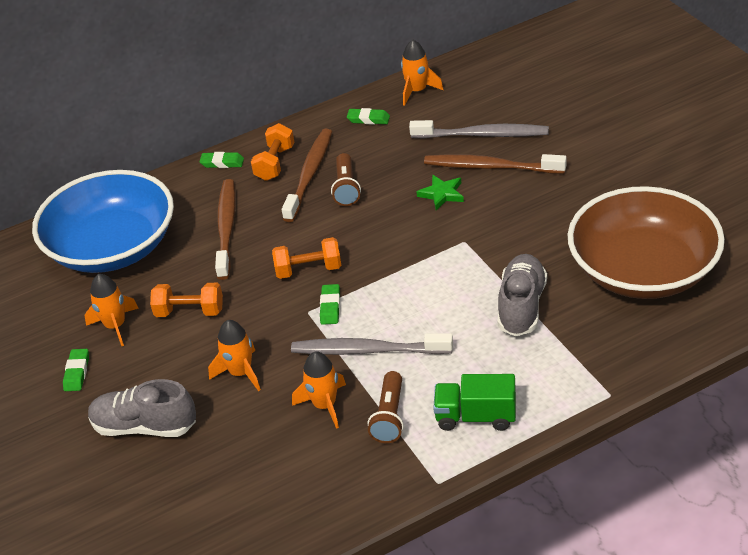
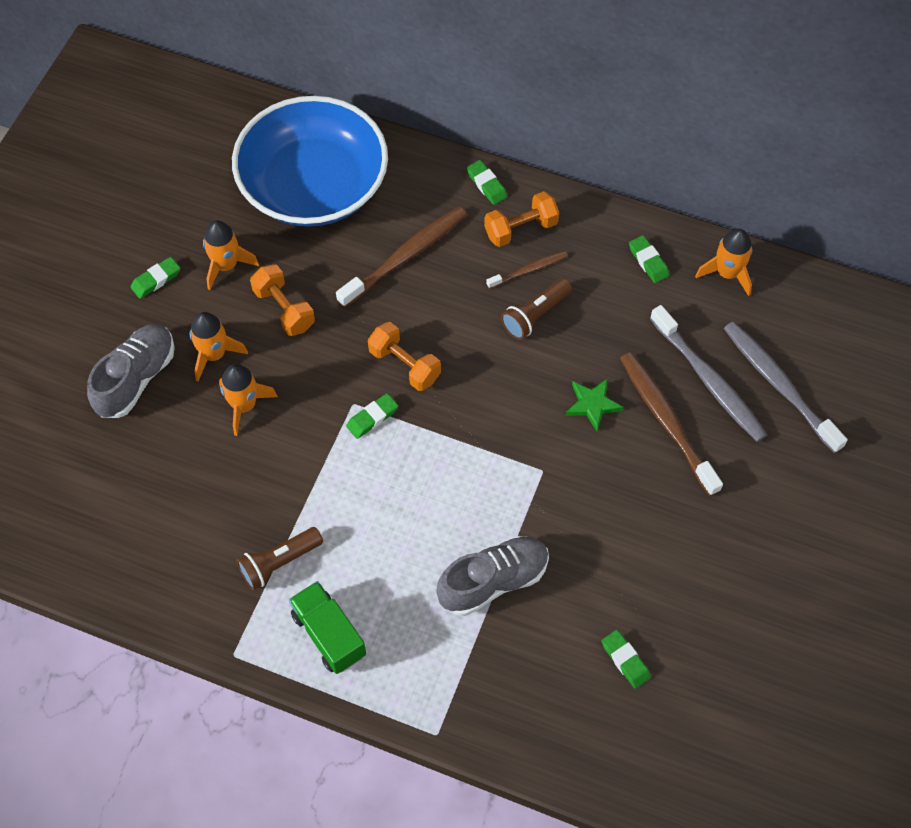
camera: 45 degrees right, 20 degrees up
(144, 426) = (136, 378): grey shoe -> grey shoe turned 60 degrees clockwise
(309, 175) = (528, 270): brown toothbrush -> brown toothbrush, size x0.54
(324, 405) = (255, 500): orange rocket -> orange rocket (214, 354)
(368, 350) = (343, 488): grey toothbrush -> grey toothbrush (779, 385)
(643, 270) = (625, 660): brown bowl -> green eraser

